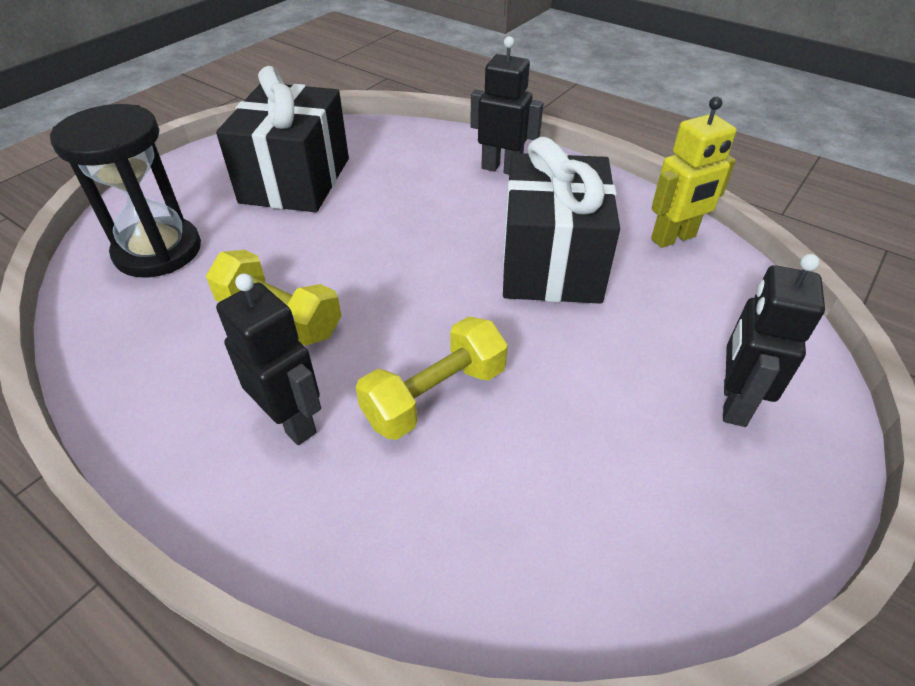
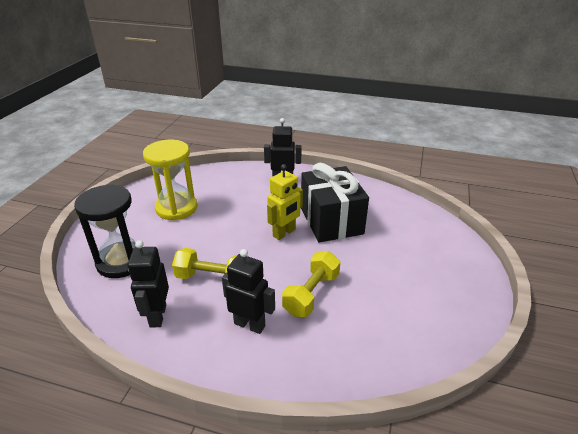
camera: 20 degrees left, 10 degrees down
(295, 180) = (176, 208): black gift -> yellow hourglass
(673, 238) = (380, 197): yellow robot -> yellow robot (284, 233)
(733, 403) = (439, 262): black robot -> black robot (157, 316)

